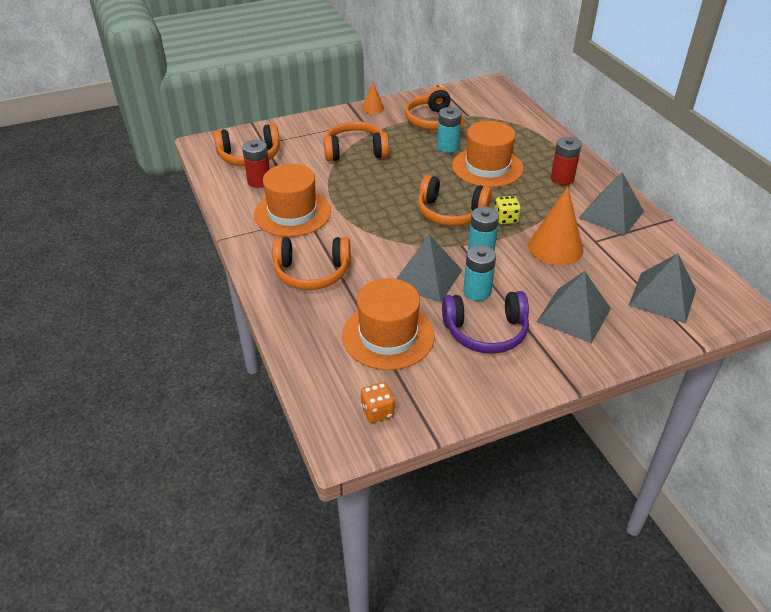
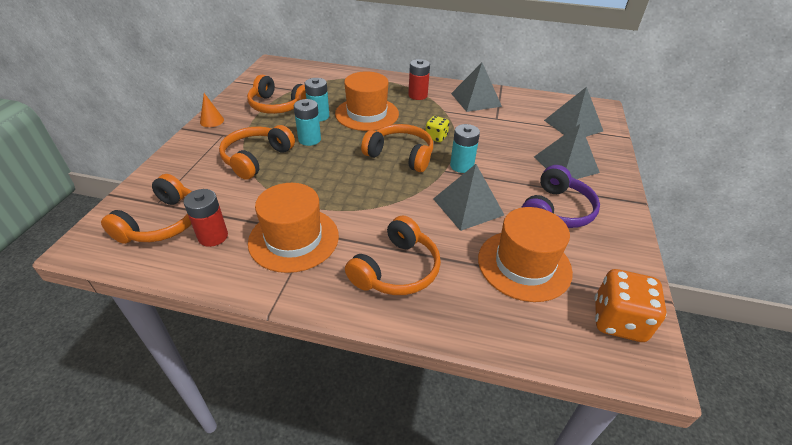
camera: 55 degrees left, 0 degrees up
(377, 411) = (618, 321): orange dice -> orange dice, size x1.74
(451, 212) = (400, 155): orange headphones -> orange headphones turned 120 degrees counterclockwise
(477, 291) = (506, 191): turquoise battery -> turquoise battery (309, 139)
(555, 247) = (488, 135): orange cone -> none

